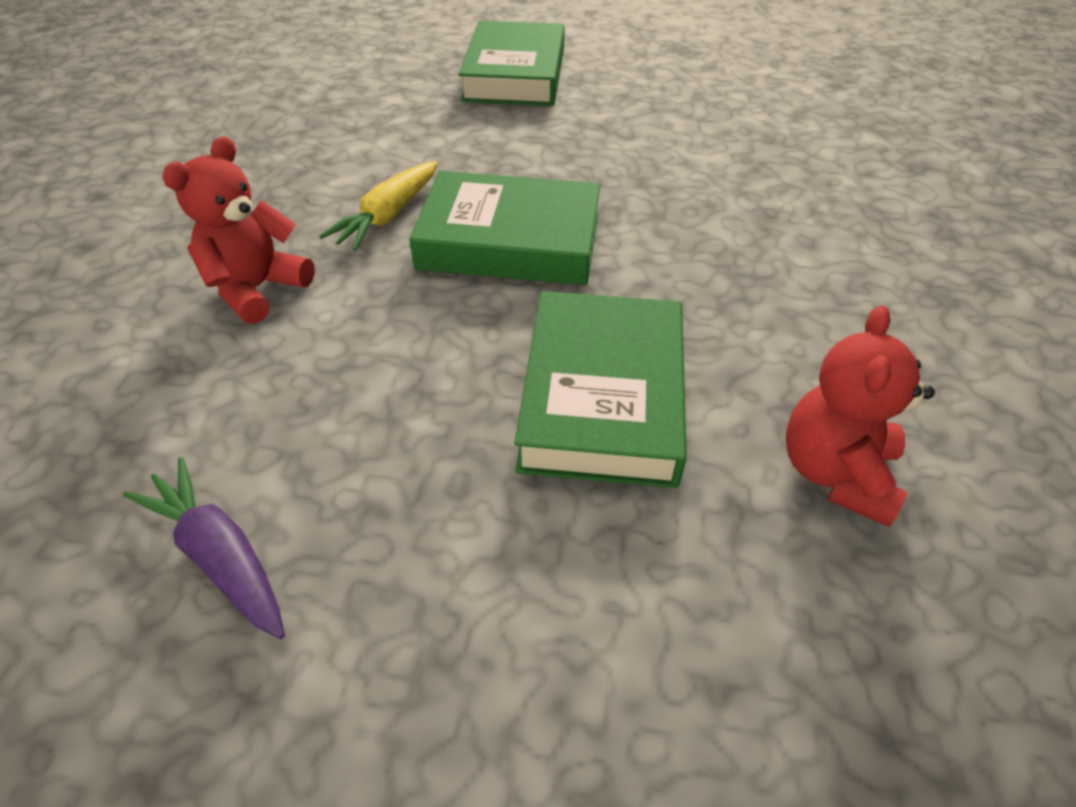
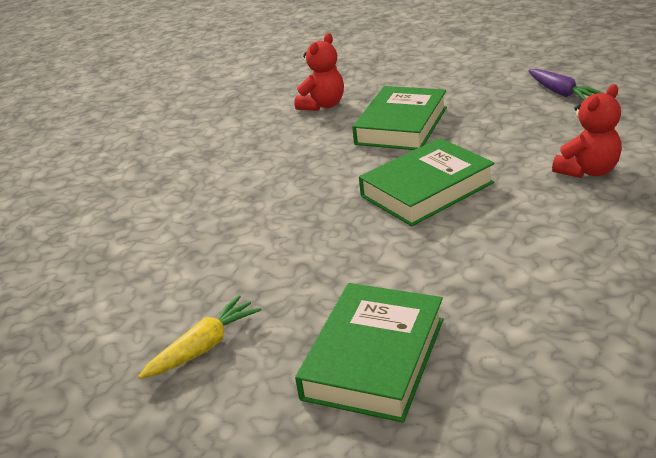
camera: 160 degrees left, 15 degrees down
(387, 217) = (510, 209): yellow carrot -> yellow carrot (204, 347)
(509, 241) = (426, 189): green book -> green book turned 60 degrees counterclockwise

